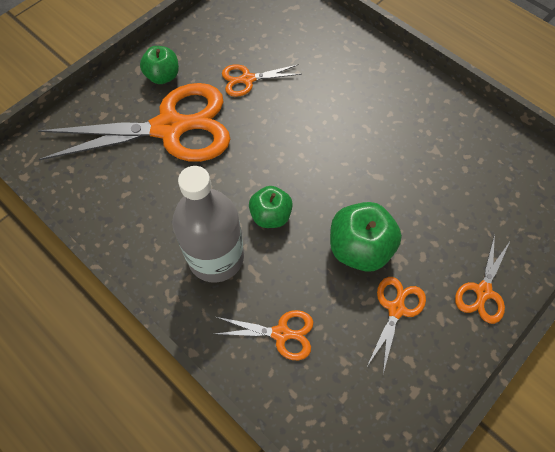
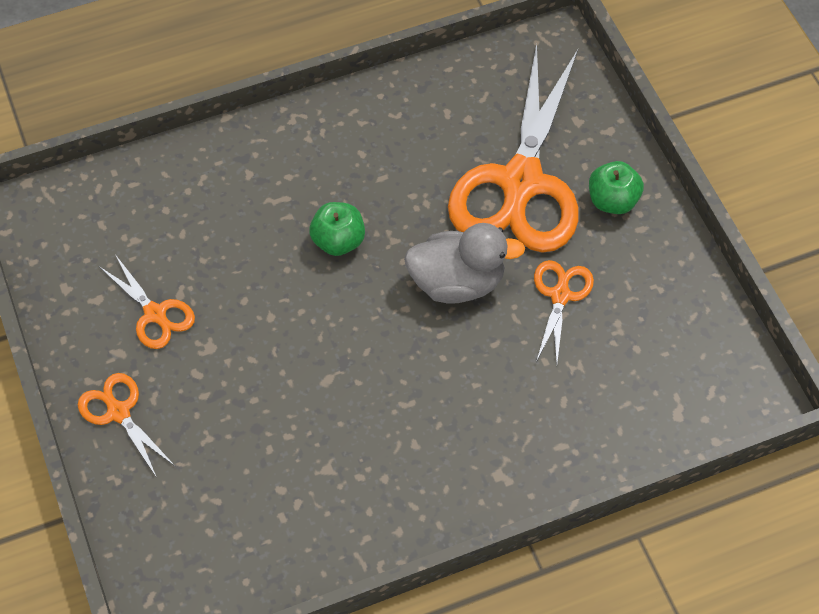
camera: 115 degrees right, 5 degrees down
(216, 257) = (317, 171): grey bottle -> none
(266, 134) = (457, 283): none -> grey duck
(281, 333) = (197, 197): orange scissors -> none
(359, 248) = (245, 313): green apple -> none

